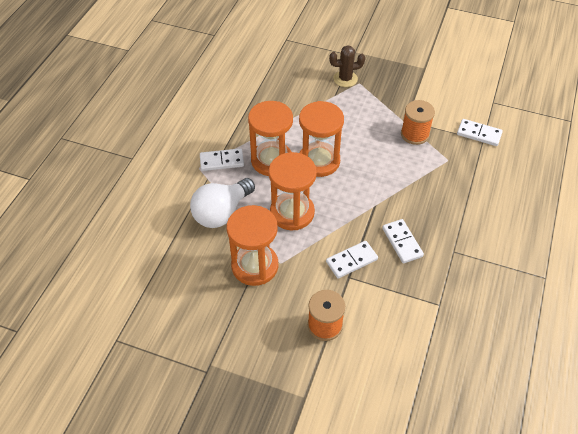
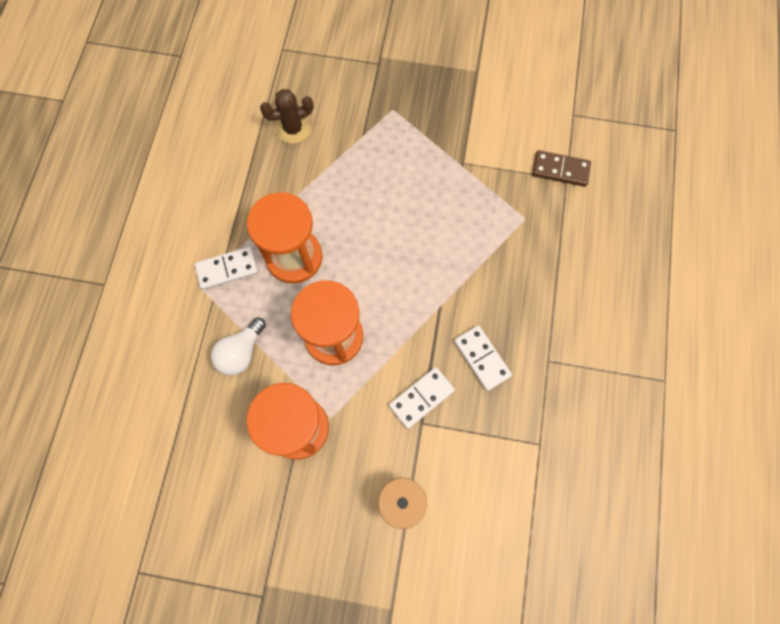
camera: 10 degrees left, 20 degrees up
(221, 212) = (241, 352): white light bulb -> white light bulb, size x0.66
(319, 161) = (357, 248): orange hourglass -> none
(345, 79) = (373, 105): brown cactus -> brown cactus (293, 129)
(414, 134) = (477, 184): orange spool -> none
(479, 134) = (560, 170): white domino -> brown domino

